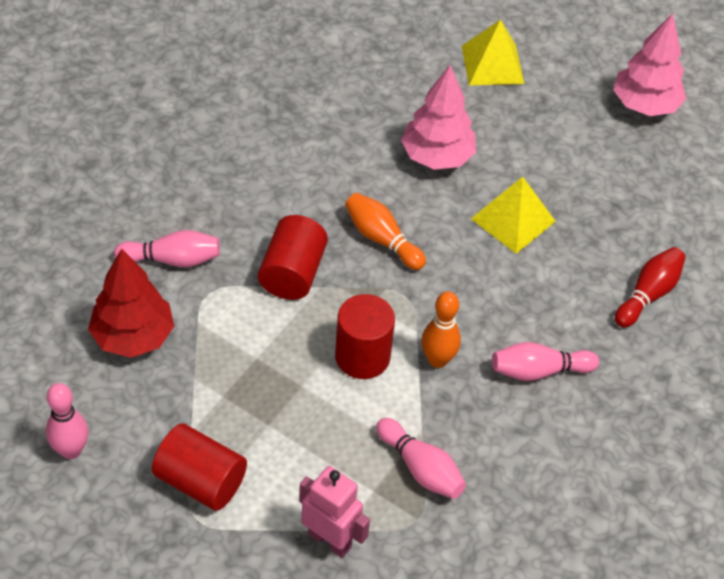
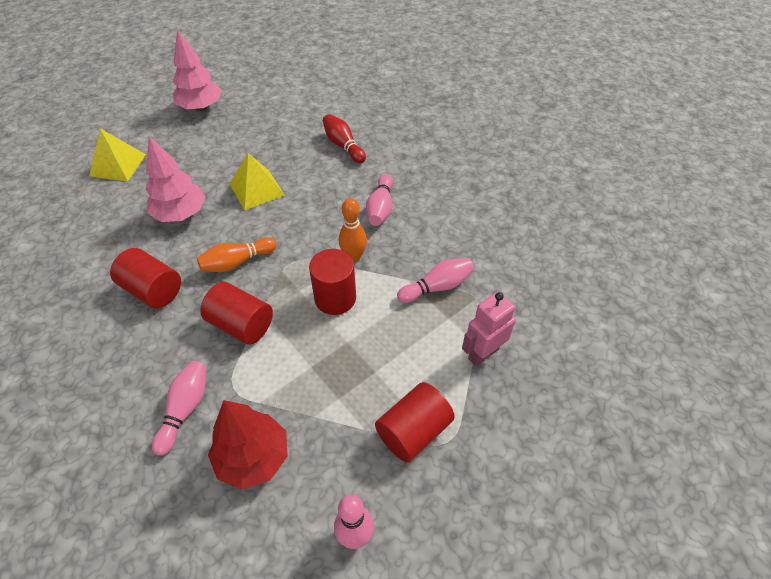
camera: 70 degrees left, 0 degrees up
(312, 174) = (153, 290): none -> red cylinder

